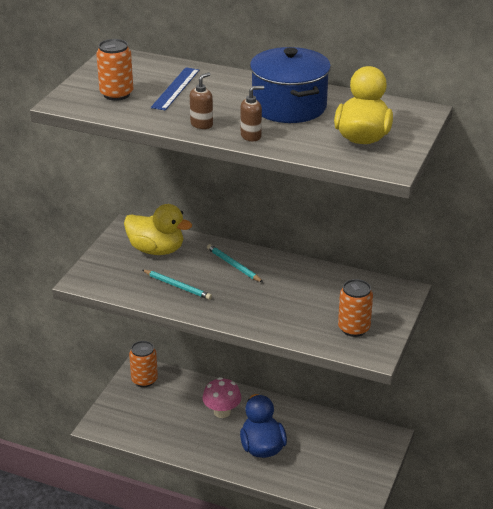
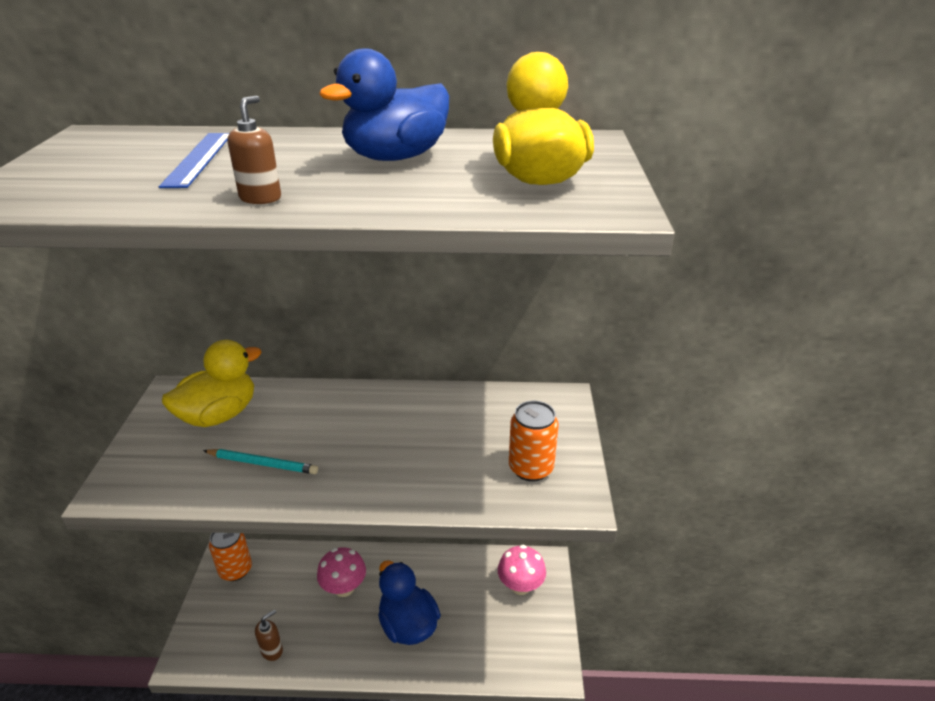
camera: 20 degrees left, 0 degrees up
(116, 94) = (92, 178): orange can -> none
(156, 250) = (219, 415): yellow duck -> yellow duck turned 45 degrees counterclockwise
(233, 265) = (334, 413): turquoise pencil -> none
(251, 136) = (356, 202): brown soap dispenser -> brown soap dispenser (272, 650)
(289, 106) = (396, 157): blue pot -> blue duck
(361, 446) = (520, 585): none -> pink mushroom

